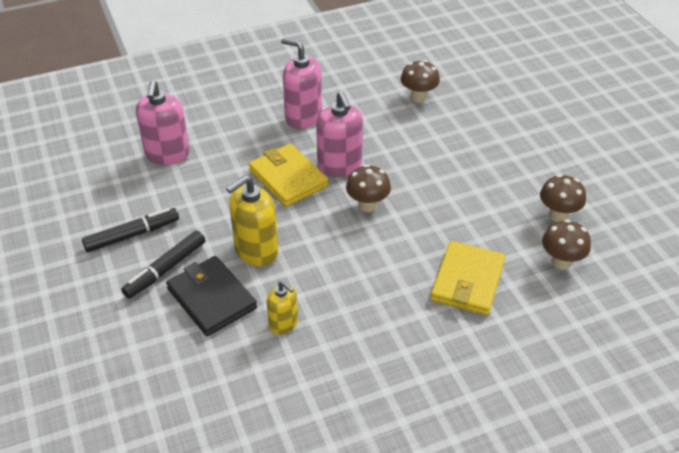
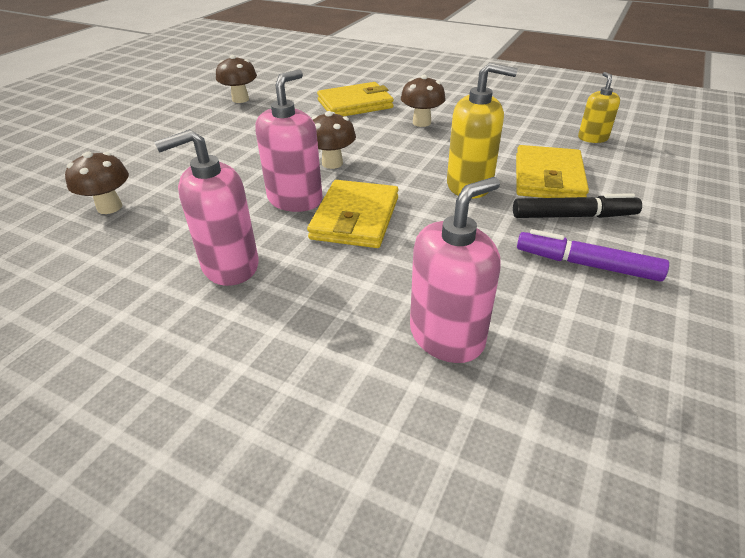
camera: 130 degrees left, 5 degrees down
(132, 235) = (586, 264): black marker -> purple marker
(212, 298) = (548, 177): black wallet -> yellow wallet
(283, 324) = (506, 141): yellow soap dispenser -> yellow soap dispenser (592, 138)
(303, 117) = (230, 266): pink soap dispenser -> pink soap dispenser turned 75 degrees clockwise
(561, 262) = (290, 87): brown mushroom -> brown mushroom (421, 122)

